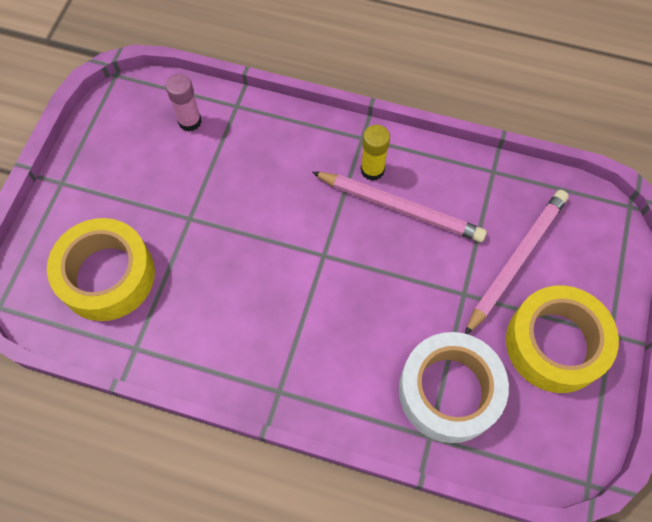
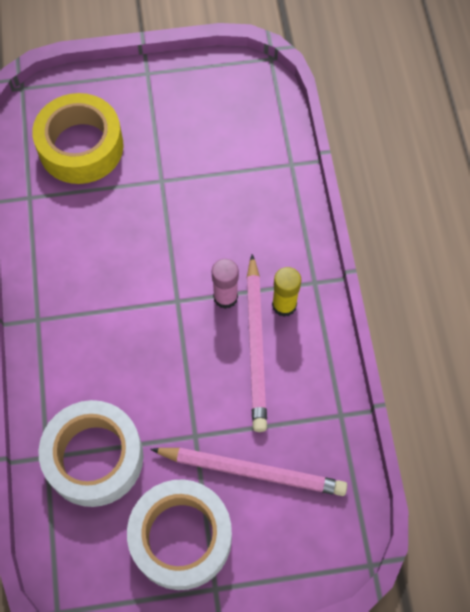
camera: 65 degrees right, 0 degrees up
(190, 121) = (254, 136): pink glue stick -> pink glue stick (225, 297)
(555, 344) = (181, 537): yellow tape -> white tape

